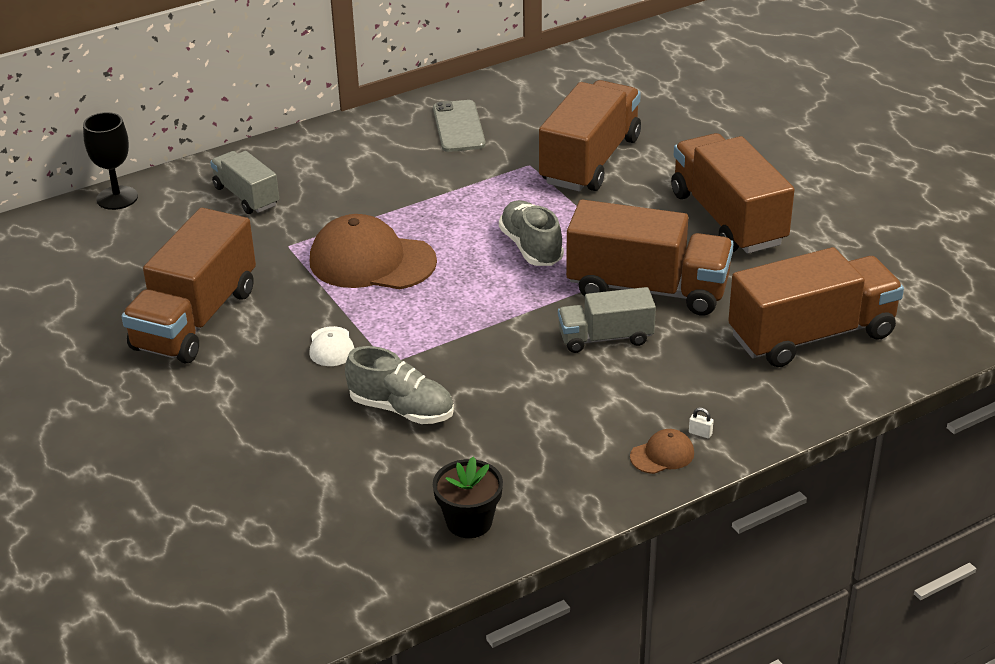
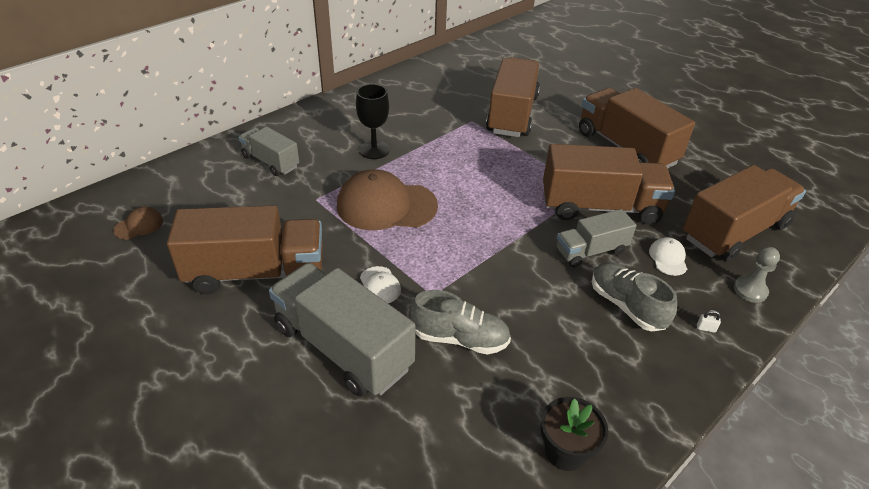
camera: 15 degrees left, 5 degrees up
(117, 198) = (165, 172): black goblet -> black goblet (374, 150)
(195, 319) = (256, 273): brown truck -> brown truck turned 105 degrees counterclockwise
(268, 402) = (343, 347): none -> grey truck
(458, 127) = (411, 98): grey phone -> none
(531, 247) = (501, 182): grey shoe -> grey shoe (626, 306)
(662, 455) = (688, 353): brown cap -> brown cap (139, 225)
(701, 356) = (668, 258): none -> white cap
(785, 401) = (750, 290): none -> grey pawn

